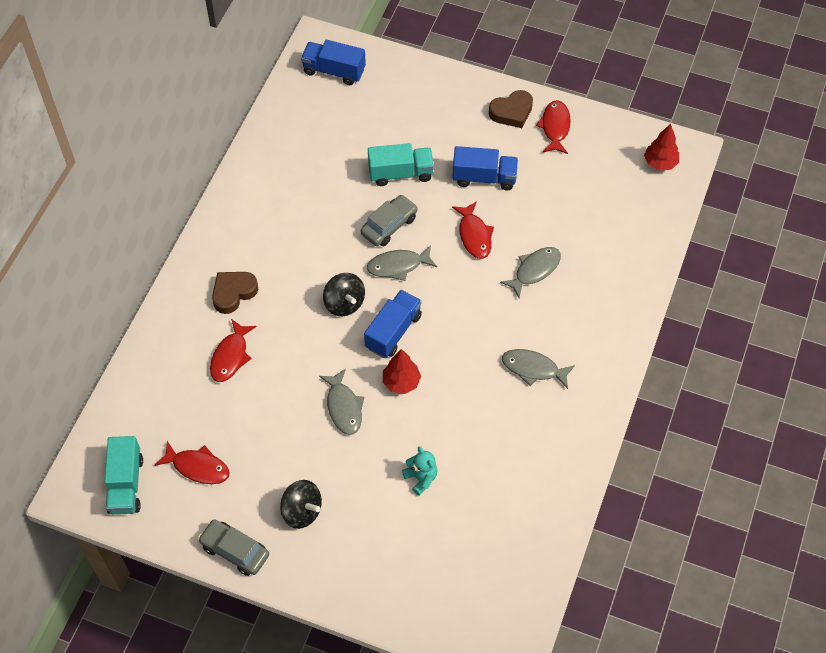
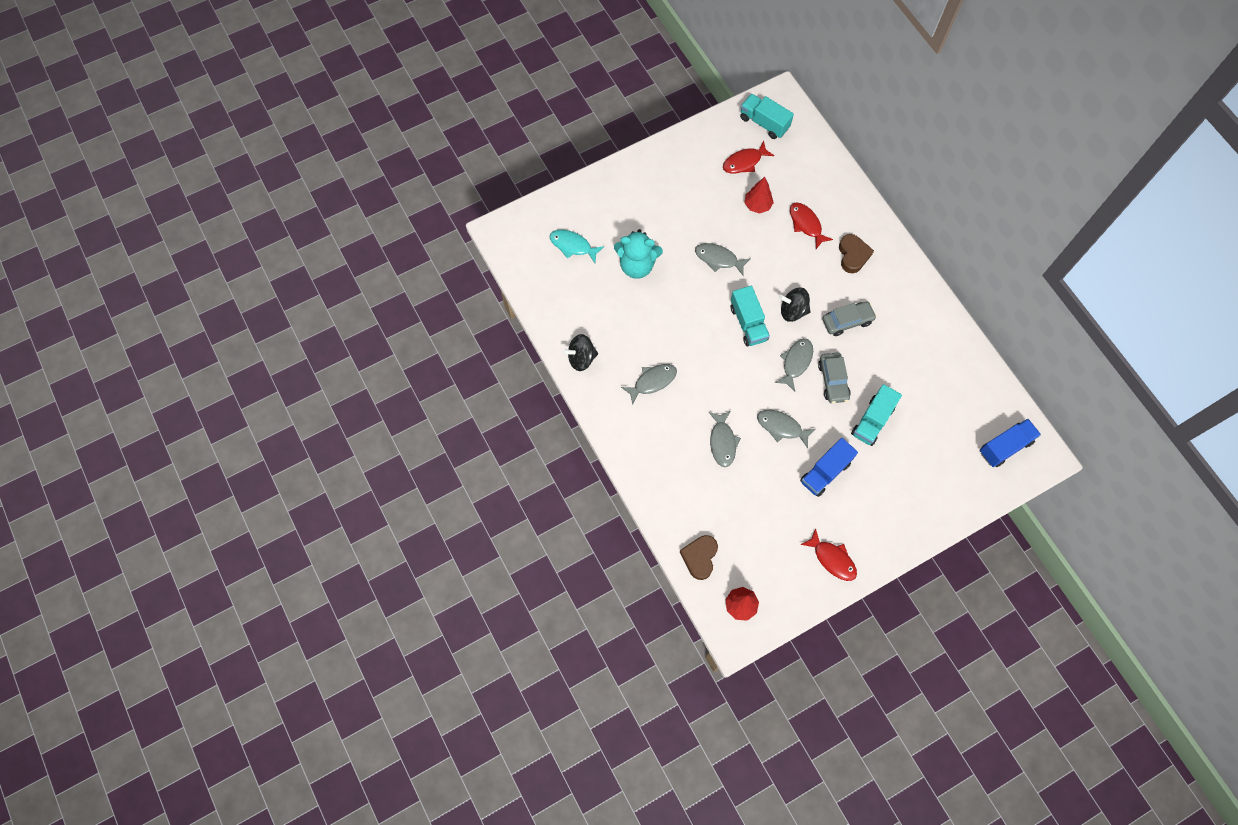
camera: 130 degrees right, 10 degrees up
(235, 551) = (677, 147): grey car -> grey car (847, 321)
(302, 511) = (671, 193): black spinning top -> black spinning top (581, 358)
(393, 331) = (748, 323): blue truck -> turquoise truck
(401, 382) = (708, 301): red tree -> red tree (757, 205)
(421, 478) = (637, 265): turquoise teddy bear -> turquoise teddy bear, size x1.77
(455, 560) = (573, 246): none -> turquoise fish
(474, 235) = (781, 427): red fish -> grey fish
(511, 112) = (870, 540): brown heart -> brown heart (700, 557)

